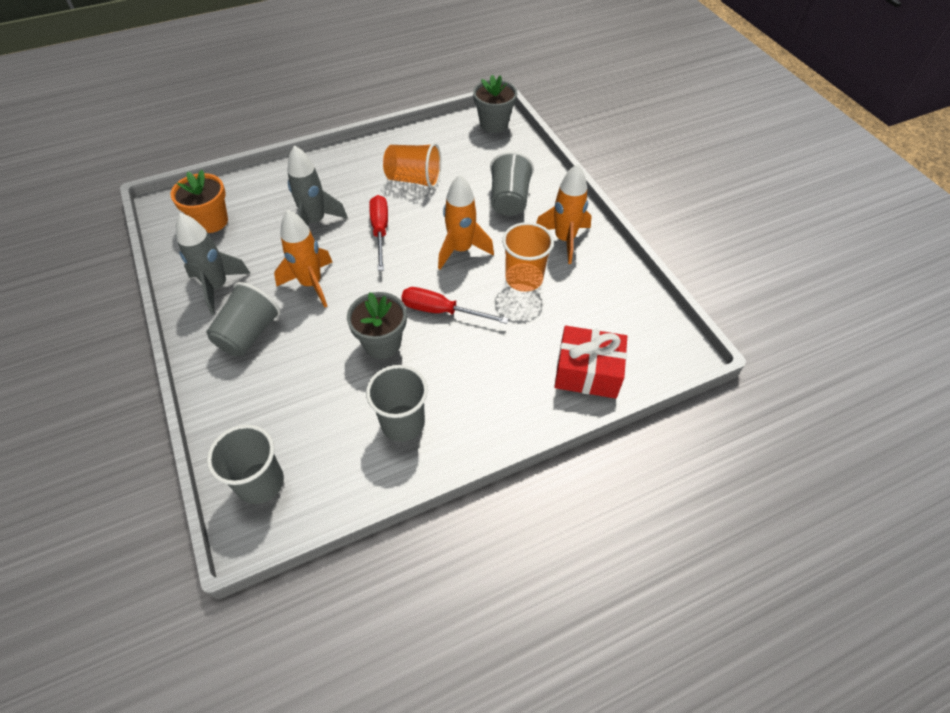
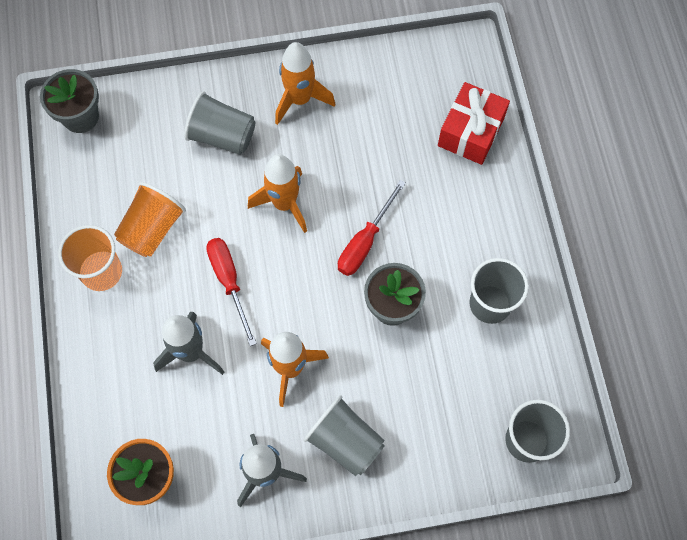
camera: 75 degrees left, 15 degrees up
(380, 231) = (229, 282): red screwdriver -> red screwdriver turned 60 degrees clockwise
(524, 279) = (343, 153): orange cup -> orange cup (101, 272)

